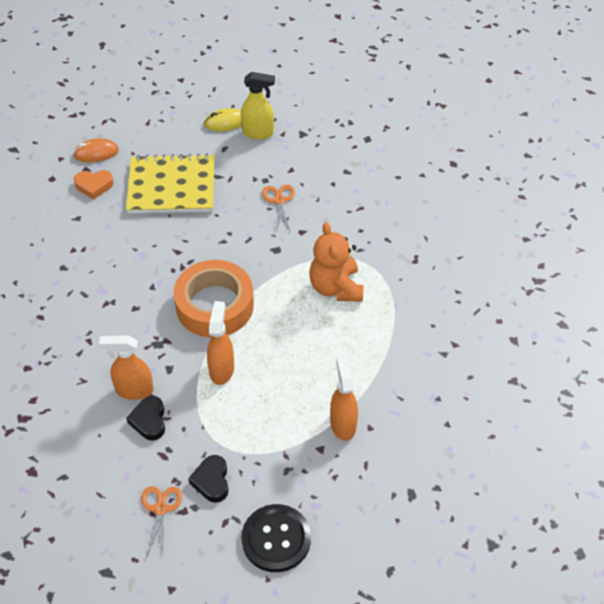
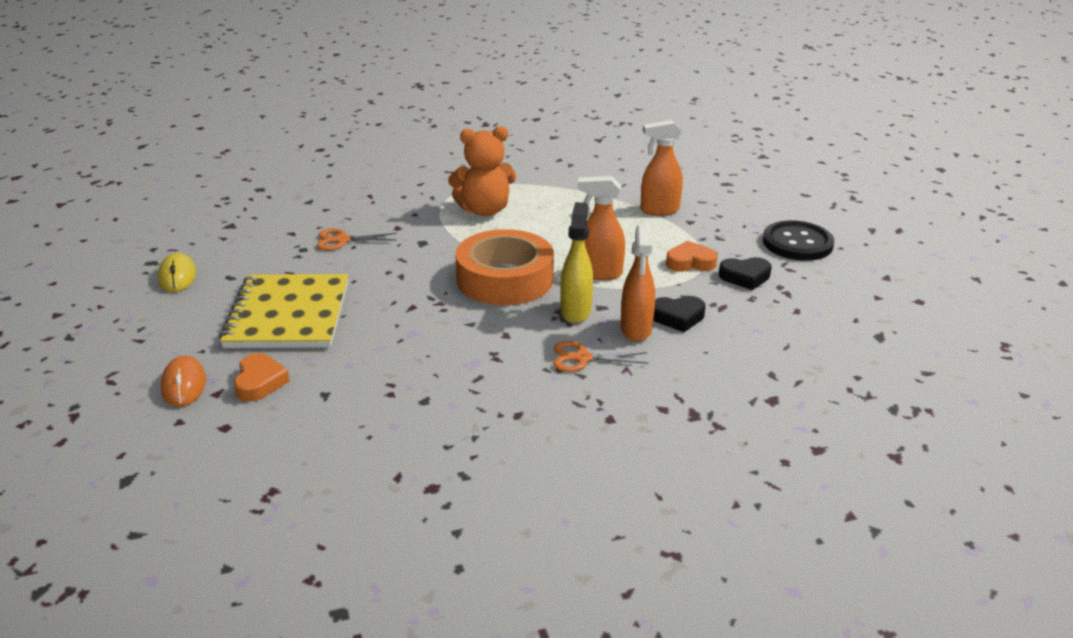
camera: 90 degrees left, 20 degrees down
(160, 509) = (789, 306): orange scissors -> orange scissors (582, 358)
(239, 440) = (690, 262): none -> orange heart
(258, 133) = (212, 253): yellow spray bottle -> yellow spray bottle (575, 311)

